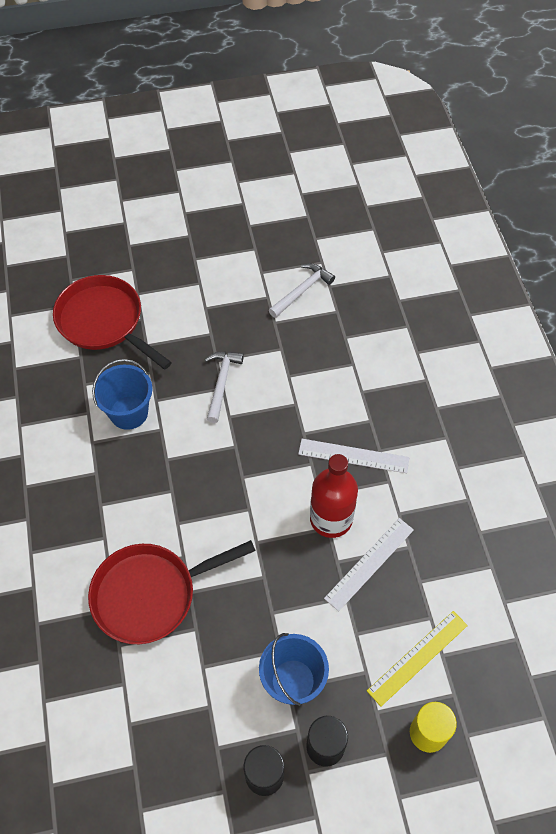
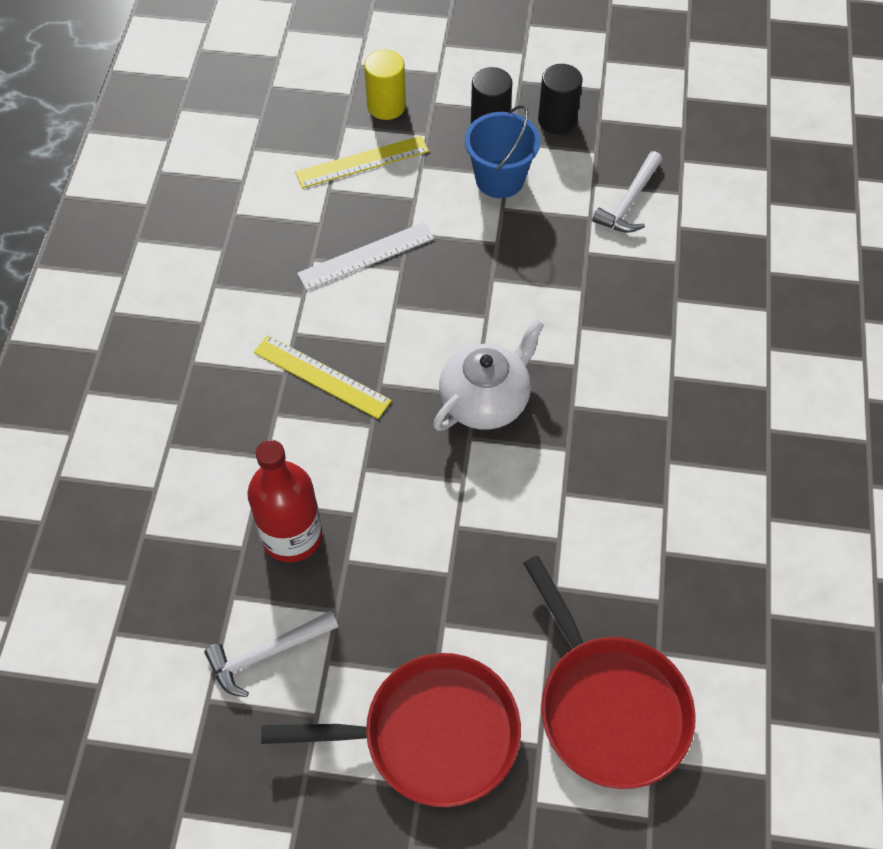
camera: 160 degrees left, 0 degrees up
(129, 412) = (603, 533): blue bucket -> none
(151, 594) = (629, 299): red pan -> red pan (430, 734)
(221, 383) = (455, 535): white hammer -> white hammer (629, 202)
(234, 476) = (485, 400): none -> white teapot
(331, 519) = (386, 314): red bottle -> red bottle (292, 536)
(353, 456) = (321, 376): white ruler -> yellow ruler

